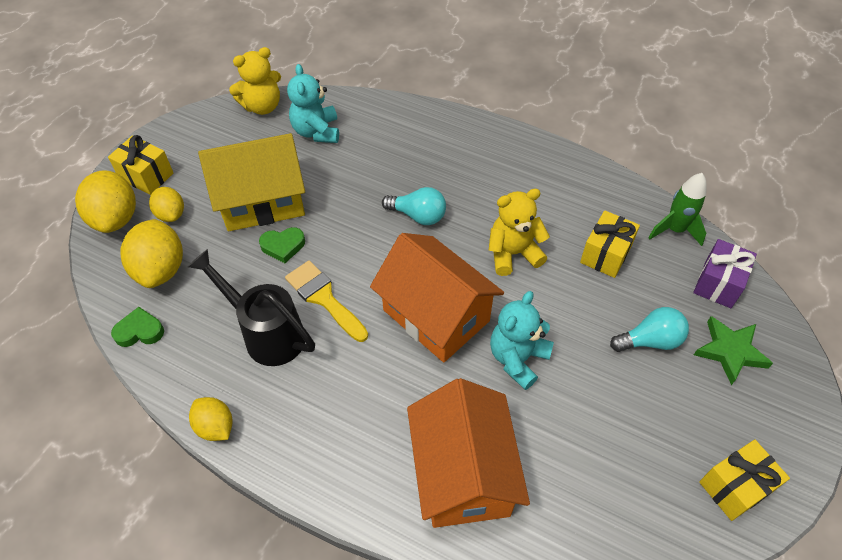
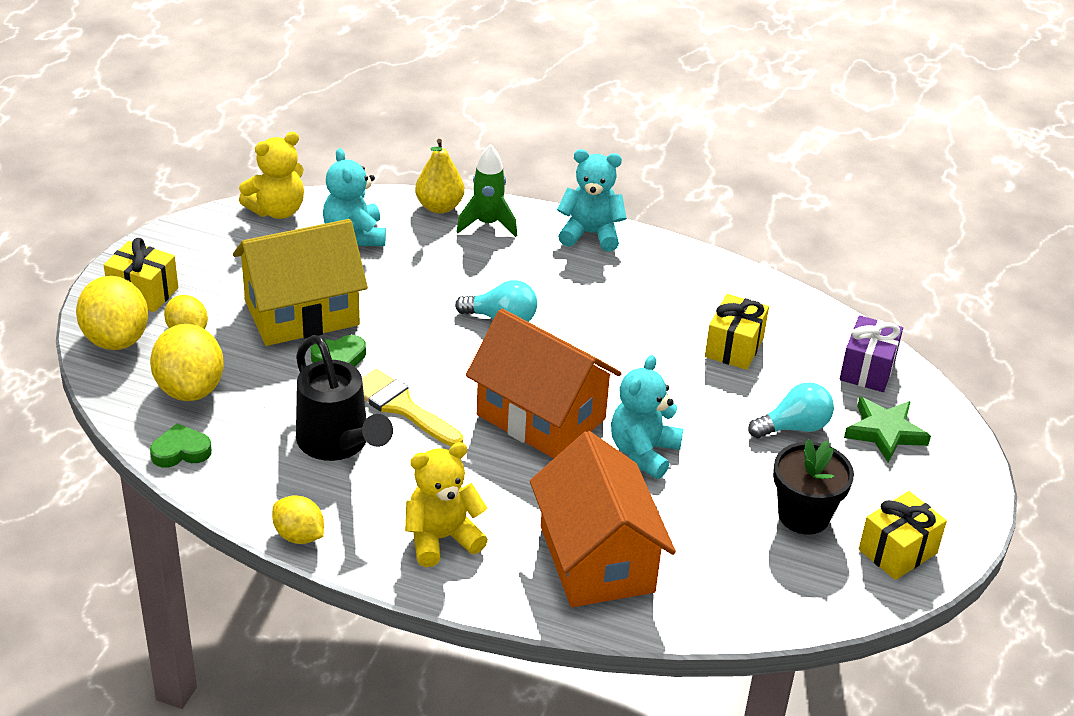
camera: 10 degrees left, 15 degrees down
(266, 333) = (338, 444): black watering can -> black watering can turned 150 degrees counterclockwise
(385, 108) = (439, 207): none -> yellow pear
(500, 138) = (590, 234): none -> turquoise teddy bear
(513, 253) = (623, 352): yellow teddy bear -> yellow teddy bear (442, 538)
(652, 438) = (804, 515): none -> black flower pot
(675, 230) = (813, 320): green rocket -> green rocket (487, 224)

